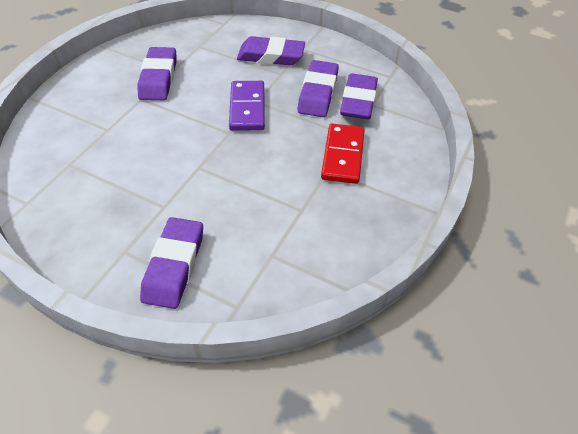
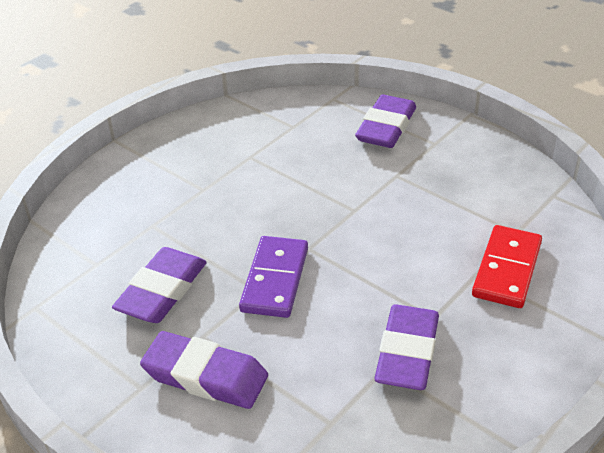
camera: 165 degrees left, 10 degrees down
(343, 156) = (177, 201): red domino -> red domino (506, 269)
(358, 101) = (112, 270): purple eraser -> none

